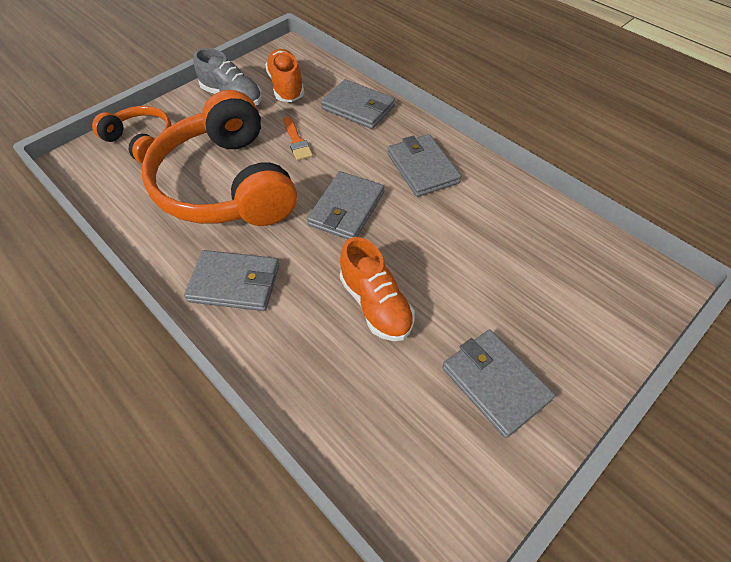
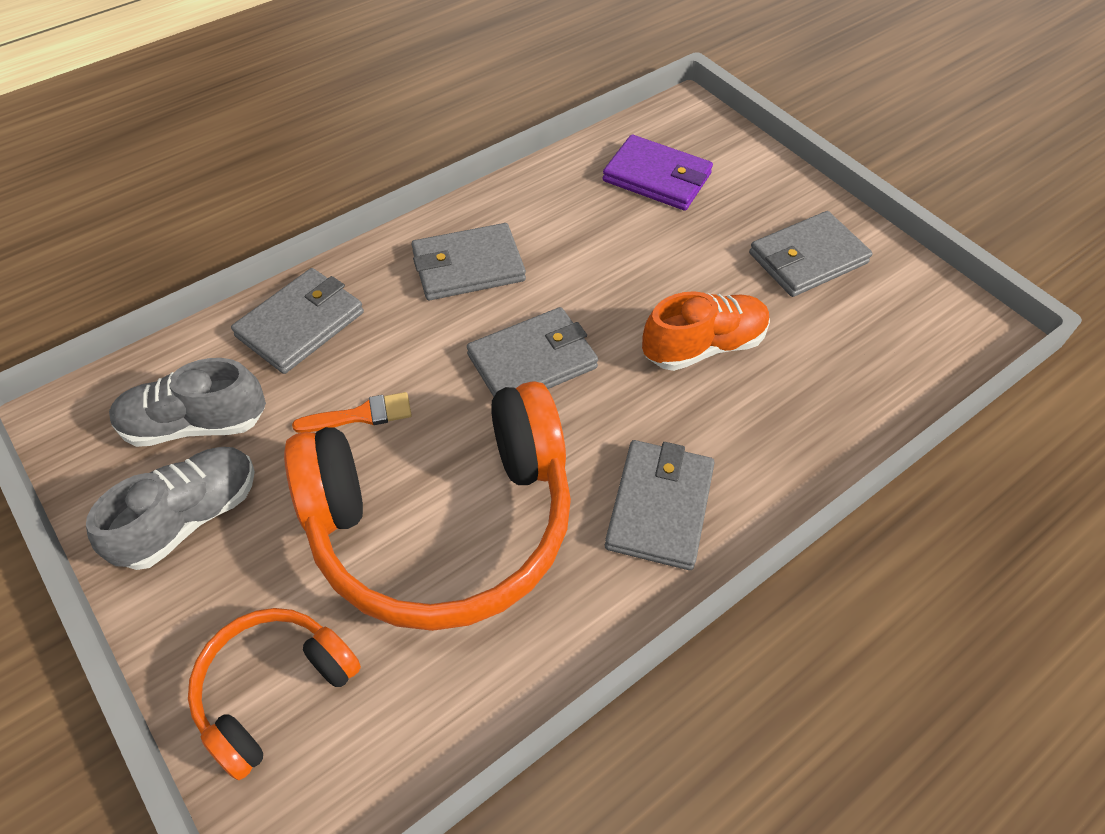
camera: 85 degrees left, 0 degrees up
(286, 87) = (195, 424): orange shoe -> grey shoe
(346, 209) = (532, 361): grey wallet -> grey wallet turned 60 degrees counterclockwise
(557, 266) = (657, 177): none -> purple wallet

